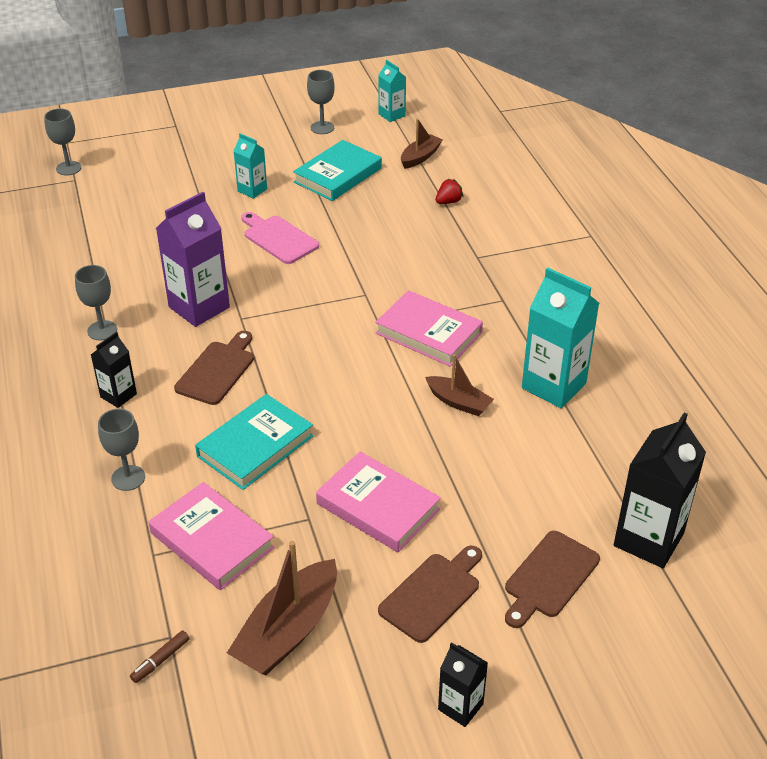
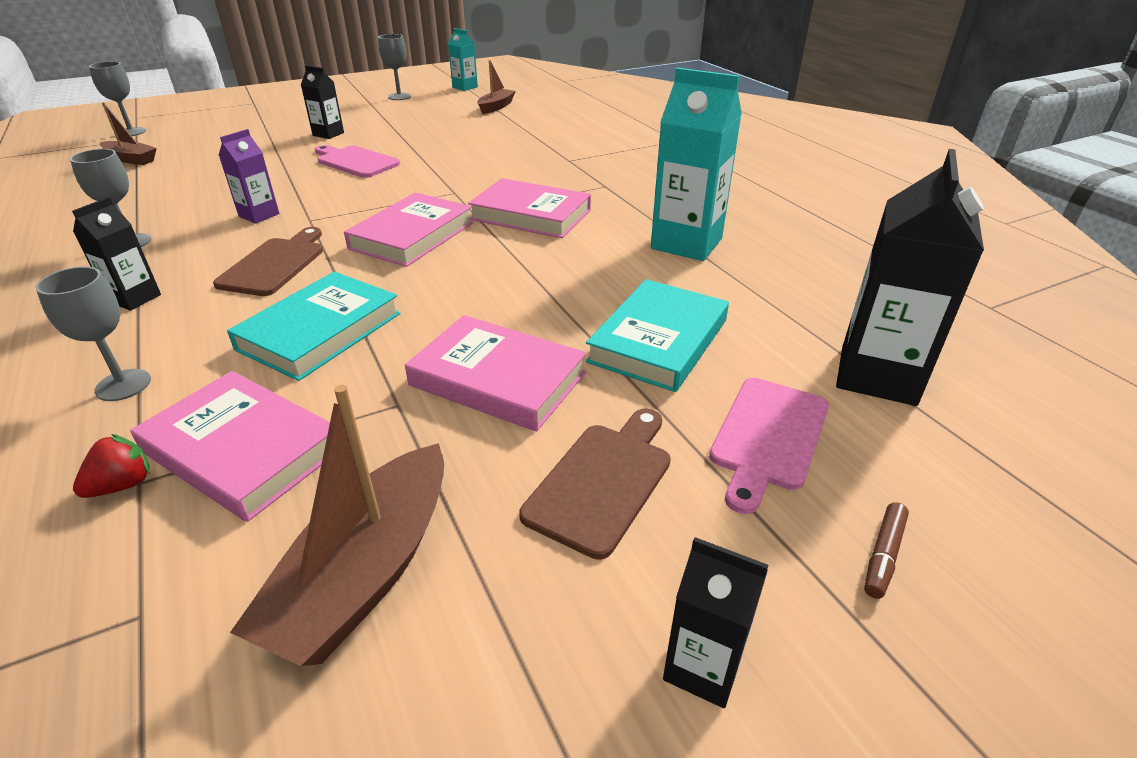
camera: 10 degrees left, 5 degrees down
(160, 660) = (109, 666): brown marker -> brown marker (883, 555)
(199, 307) = (259, 215): purple carton -> purple carton, size x0.54
(252, 190) = (328, 134): turquoise carton -> black carton
(326, 348) = (412, 236): none -> pink book
(337, 175) = (416, 121): turquoise book -> turquoise book (658, 341)
(448, 202) = (530, 129): red strawberry -> red strawberry (123, 485)
(458, 402) = (580, 266): brown boat -> brown boat (131, 159)
(549, 577) = (768, 437): brown cutting board -> pink cutting board

